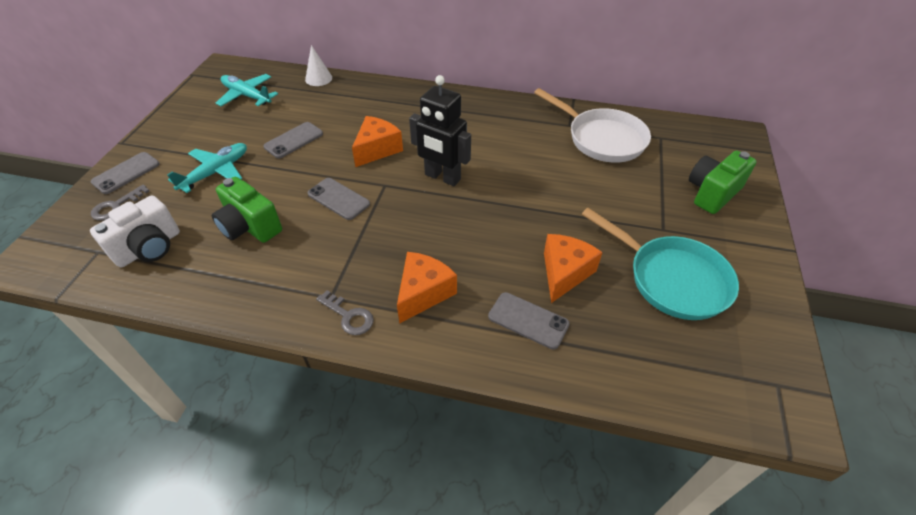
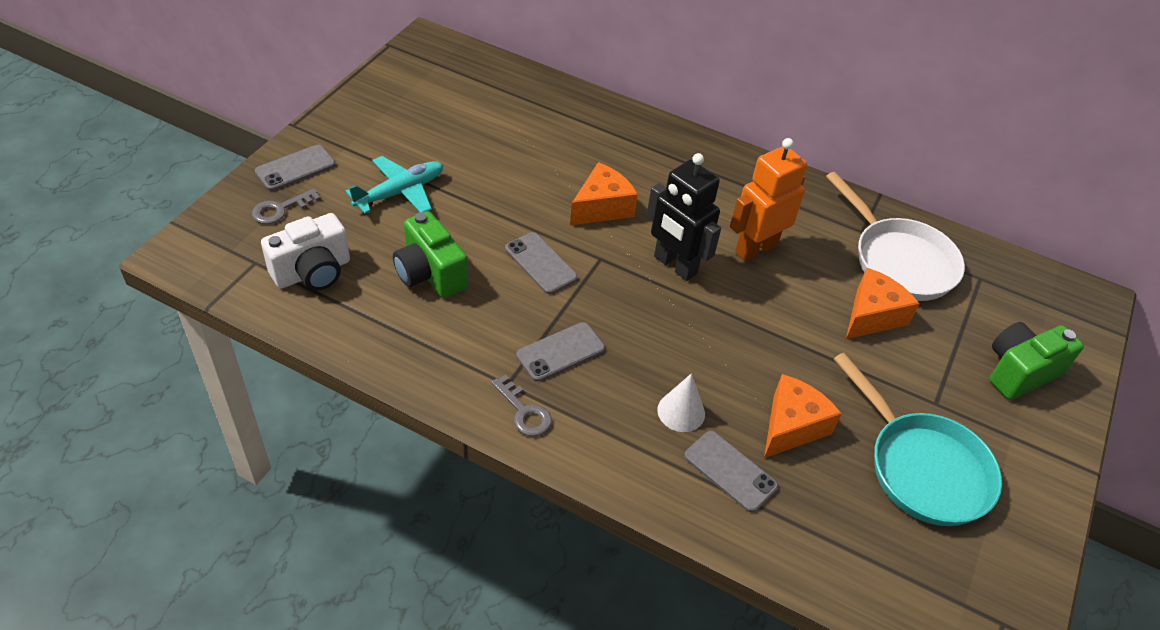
camera: 10 degrees right, 0 degrees up
(247, 96) = (453, 92): turquoise plane -> none
(293, 140) = (500, 170): grey phone -> grey phone (560, 352)
(318, 78) = (548, 86): white cone -> white cone (681, 412)
(423, 293) = (616, 407): orange cheese -> orange cheese (872, 315)
(498, 152) = (755, 248): none -> orange robot

